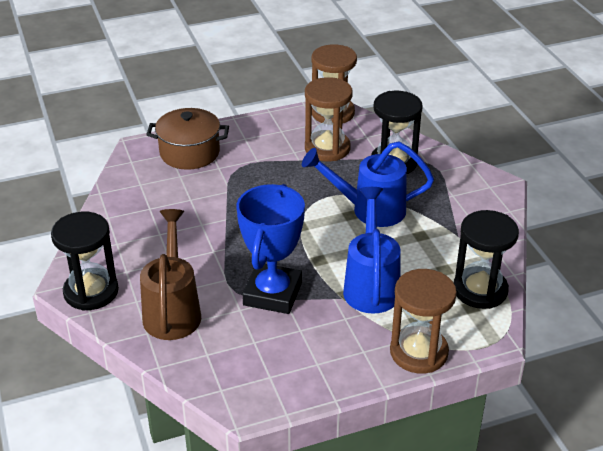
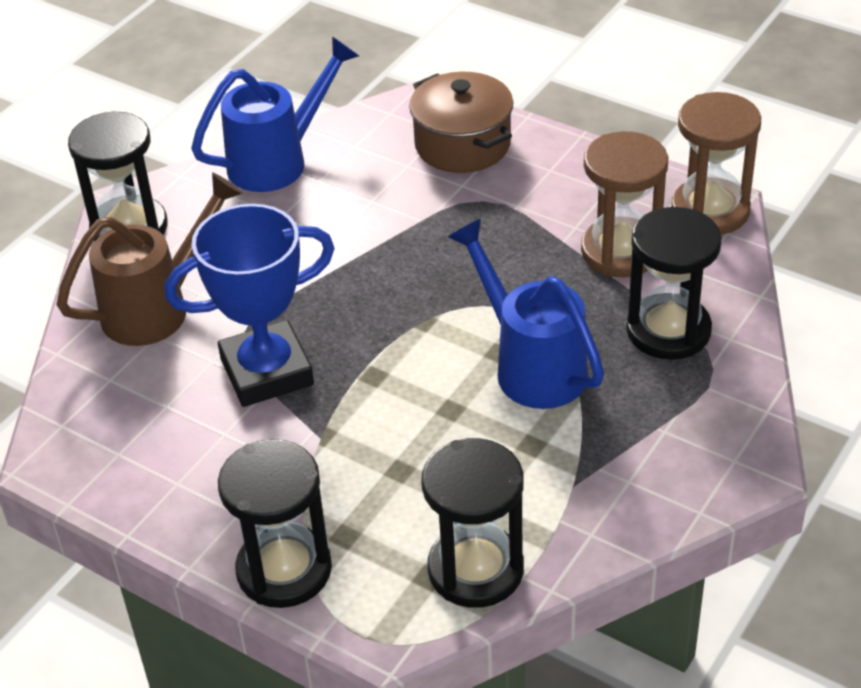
camera: 55 degrees right, 5 degrees up
(371, 285) = (374, 452): blue watering can -> blue watering can (279, 160)
(418, 352) = (284, 570): brown hourglass -> black hourglass

